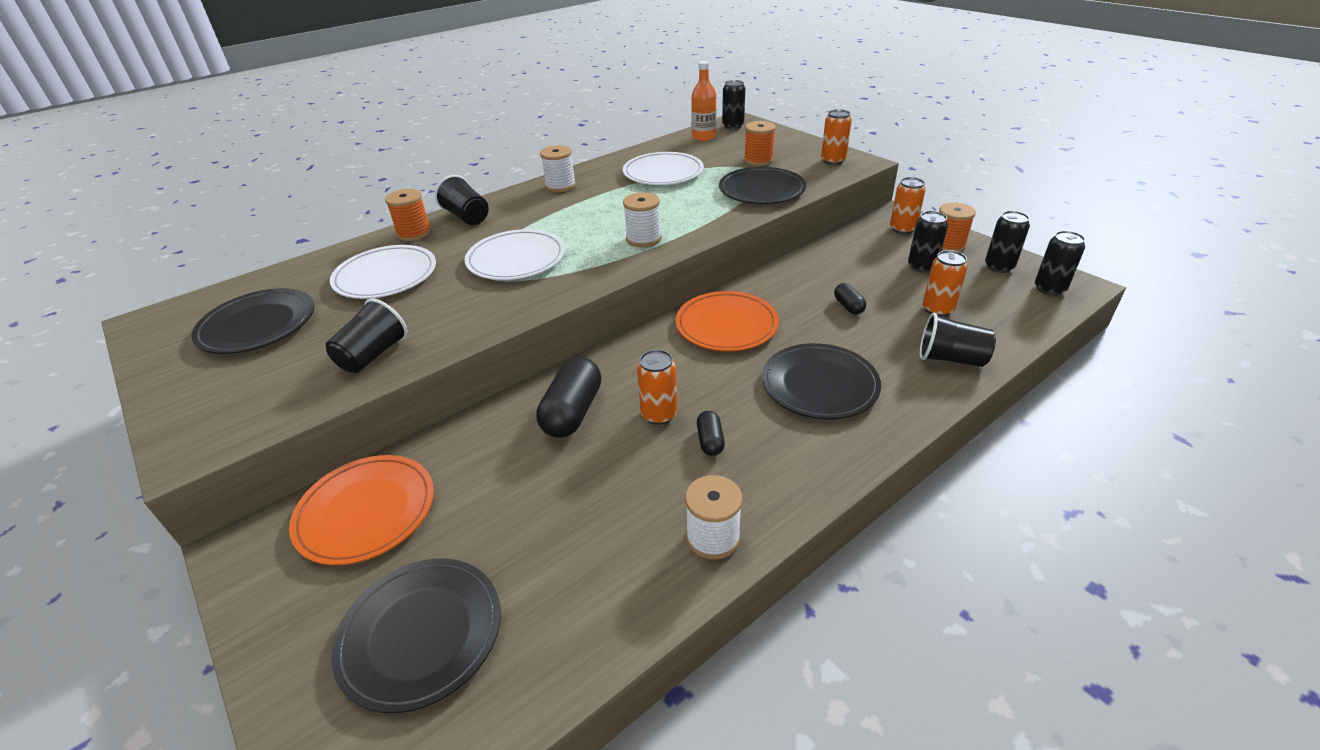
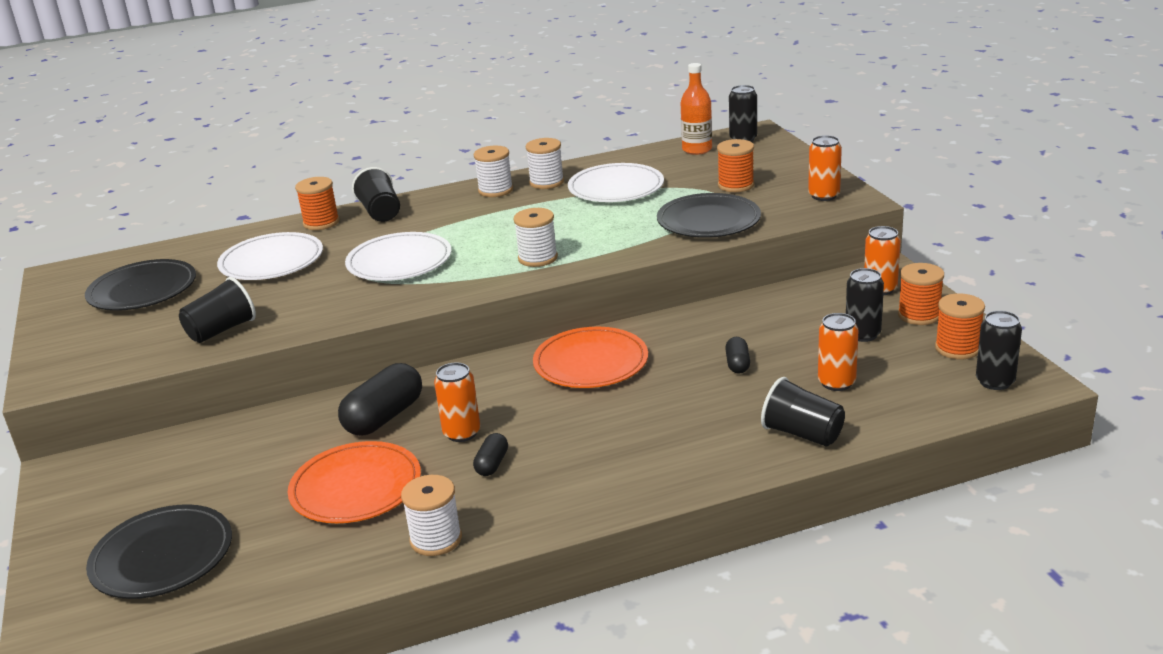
camera: 20 degrees right, 10 degrees down
(366, 511) = (167, 464): orange plate -> orange plate (356, 487)
(600, 175) = (546, 182): none -> white spool
(819, 384) = (639, 434): black plate -> none
(999, 267) = (957, 348): black can -> orange spool

